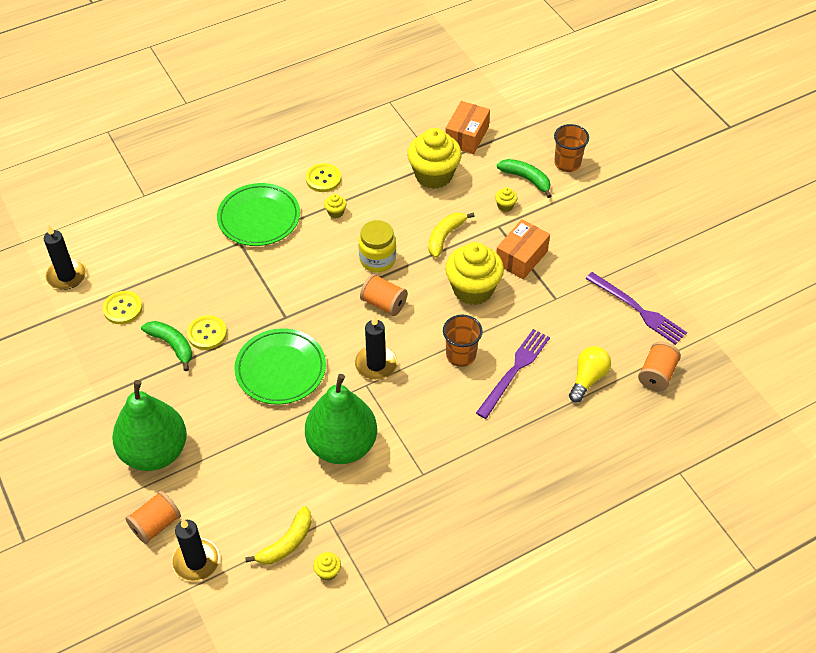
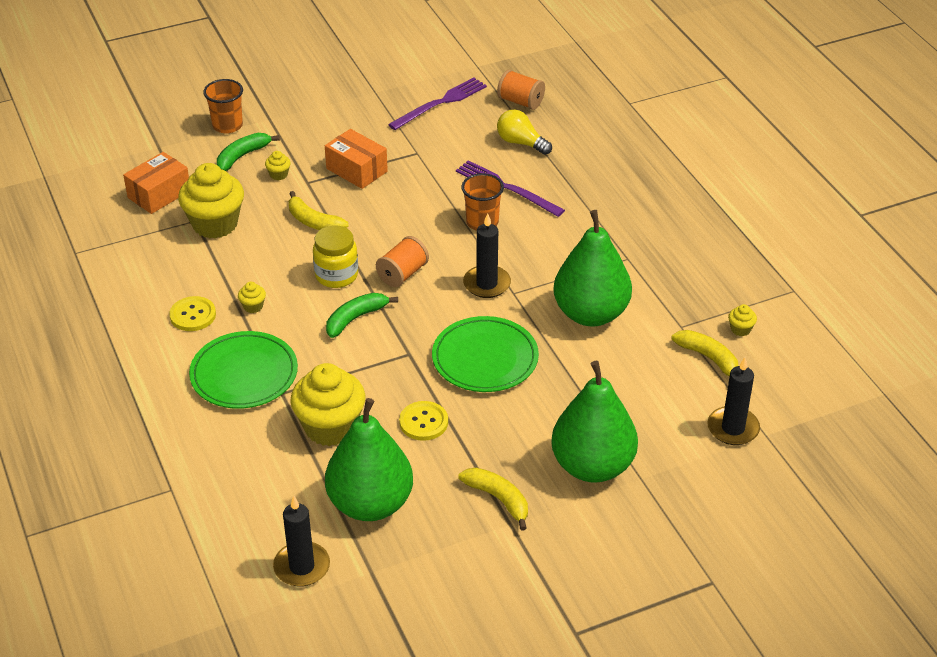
camera: 85 degrees left, 10 degrees down
(122, 388) = (498, 499): none -> yellow banana
(123, 308) = (370, 504): yellow button -> green pear
(156, 525) = (689, 462): orange spool -> none
(172, 345) = (437, 454): green banana -> green banana (355, 318)
(467, 136) = (159, 194): orange box -> orange box turned 75 degrees counterclockwise
(473, 289) = (394, 207): yellow cupcake -> yellow cupcake (330, 427)

